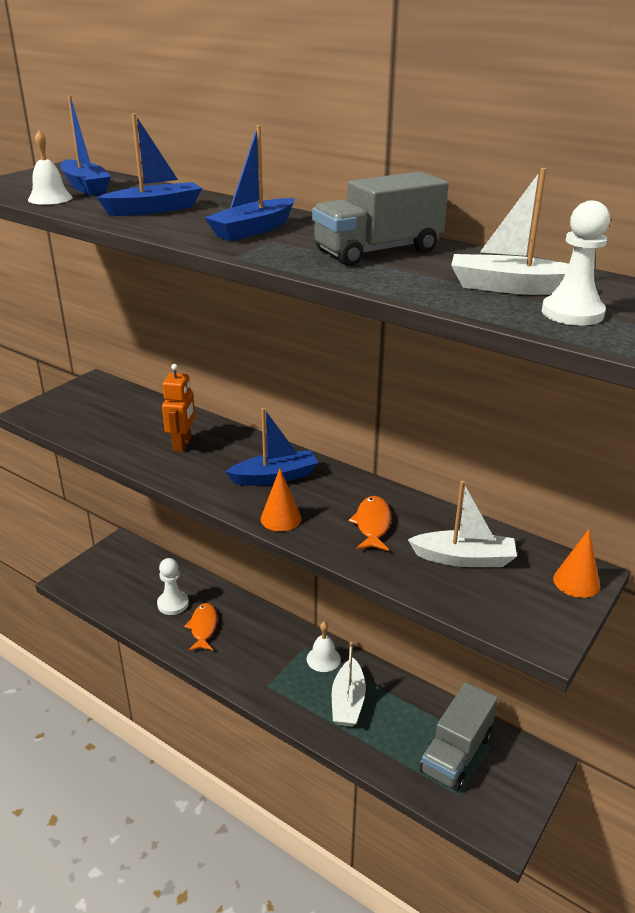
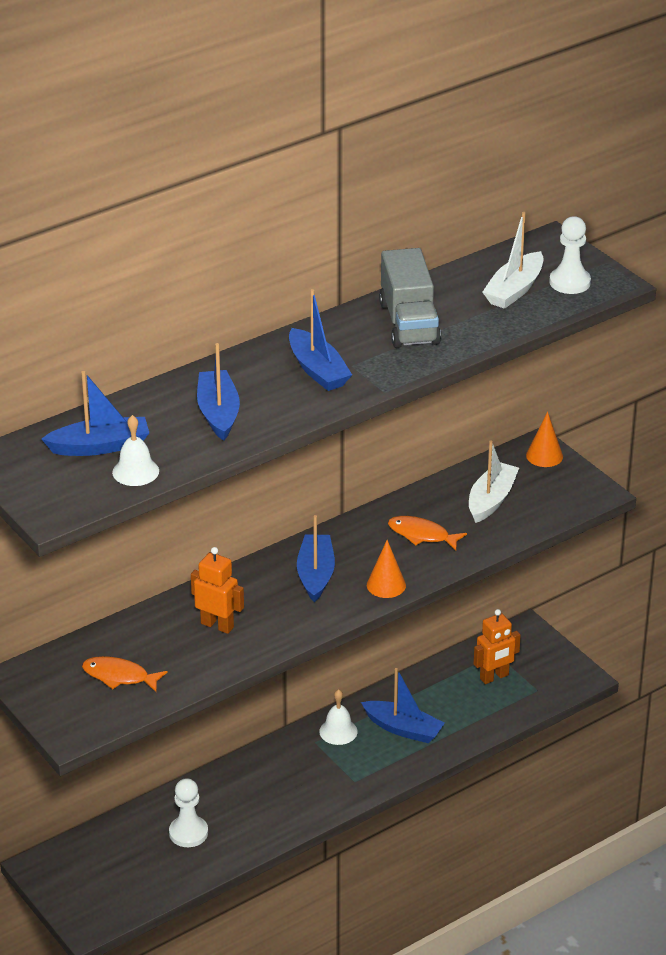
camera: 70 degrees left, 5 degrees up
(203, 627) = (242, 814): orange fish -> orange fish (119, 676)
(348, 702) = (403, 729): white boat -> blue boat
(456, 753) = (494, 677): grey truck -> orange robot

